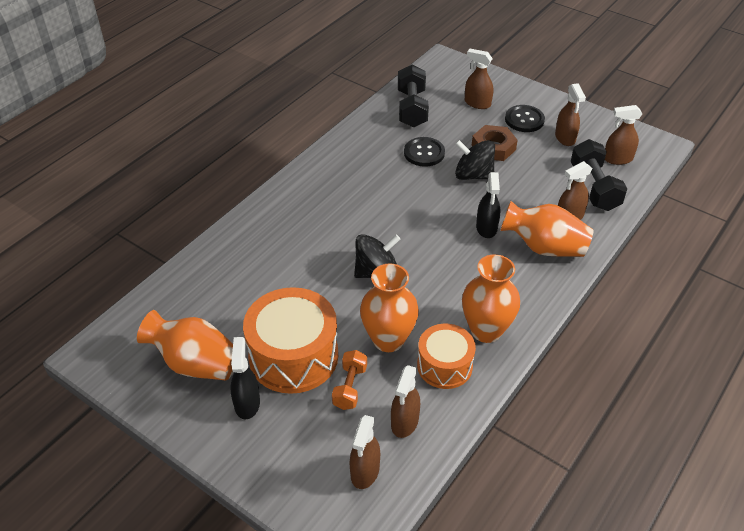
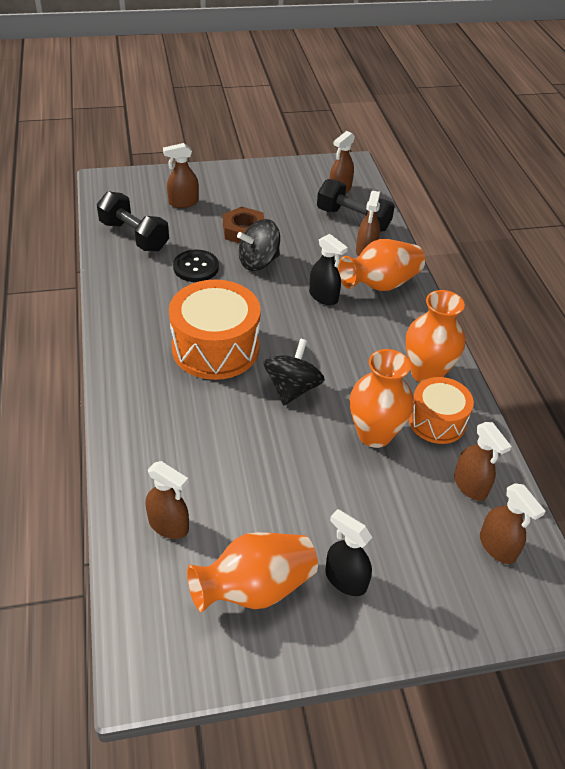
camera: 50 degrees left, 0 degrees up
(293, 356) = (325, 508): orange drum -> orange drum (215, 348)
(350, 387) = (400, 494): orange dumbbell -> none
(524, 120) = (237, 196): black button -> none
(565, 138) = (285, 194): brown spray bottle -> brown spray bottle (169, 525)

